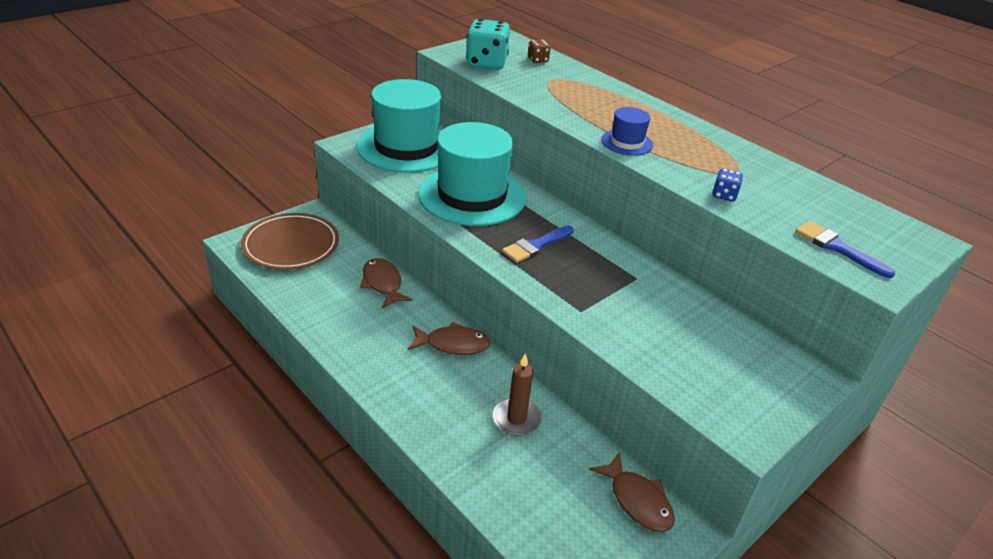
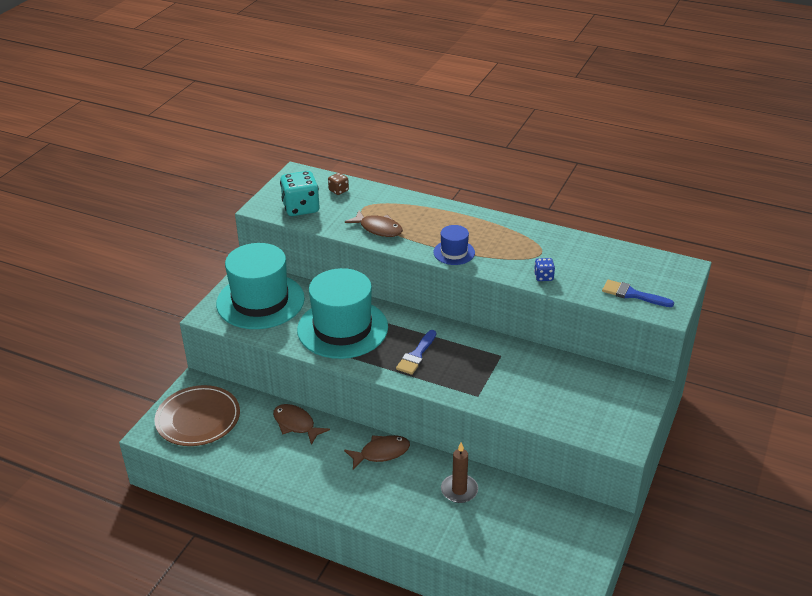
camera: 20 degrees left, 0 degrees up
(637, 500) = (566, 513): brown fish -> brown fish (378, 229)

